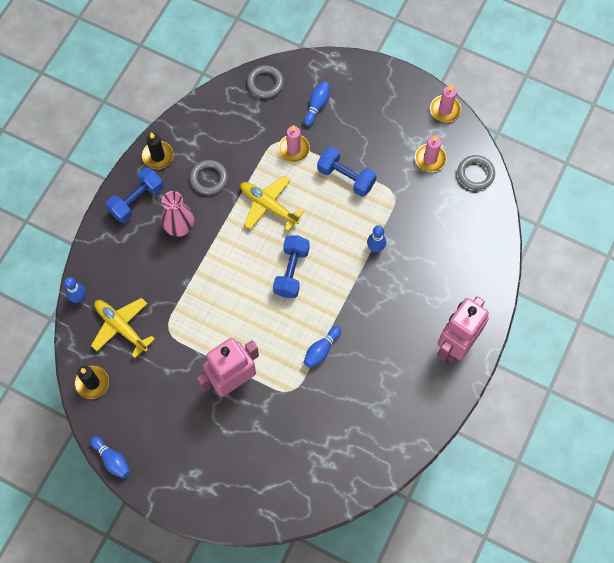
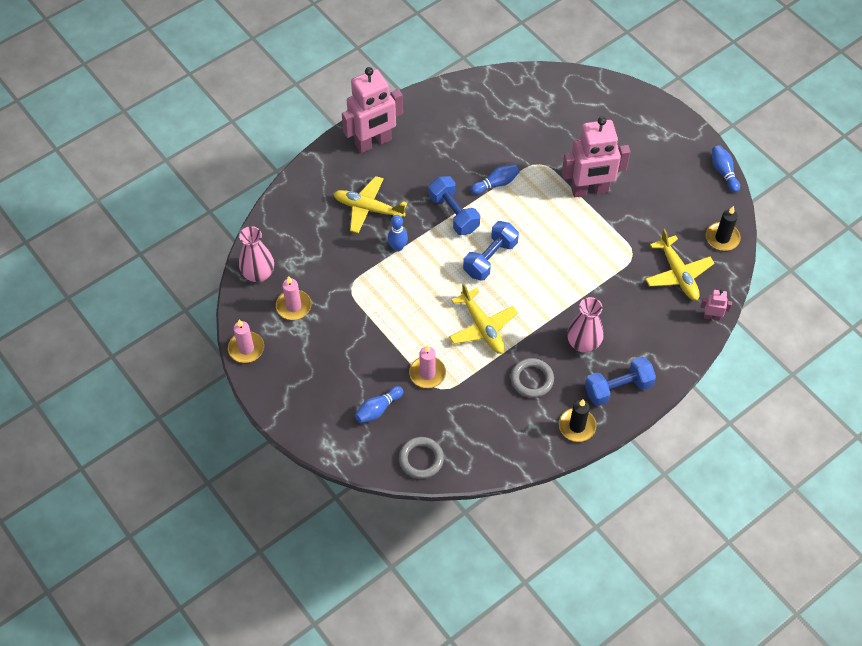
camera: 155 degrees left, 10 degrees down
(79, 298) = (712, 316): blue bowling pin -> pink robot
(346, 177) = (389, 323): blue dumbbell -> blue dumbbell (454, 213)
(421, 273) = (368, 209): none -> yellow plane
(475, 174) = (258, 274): grey ring -> pink vase

